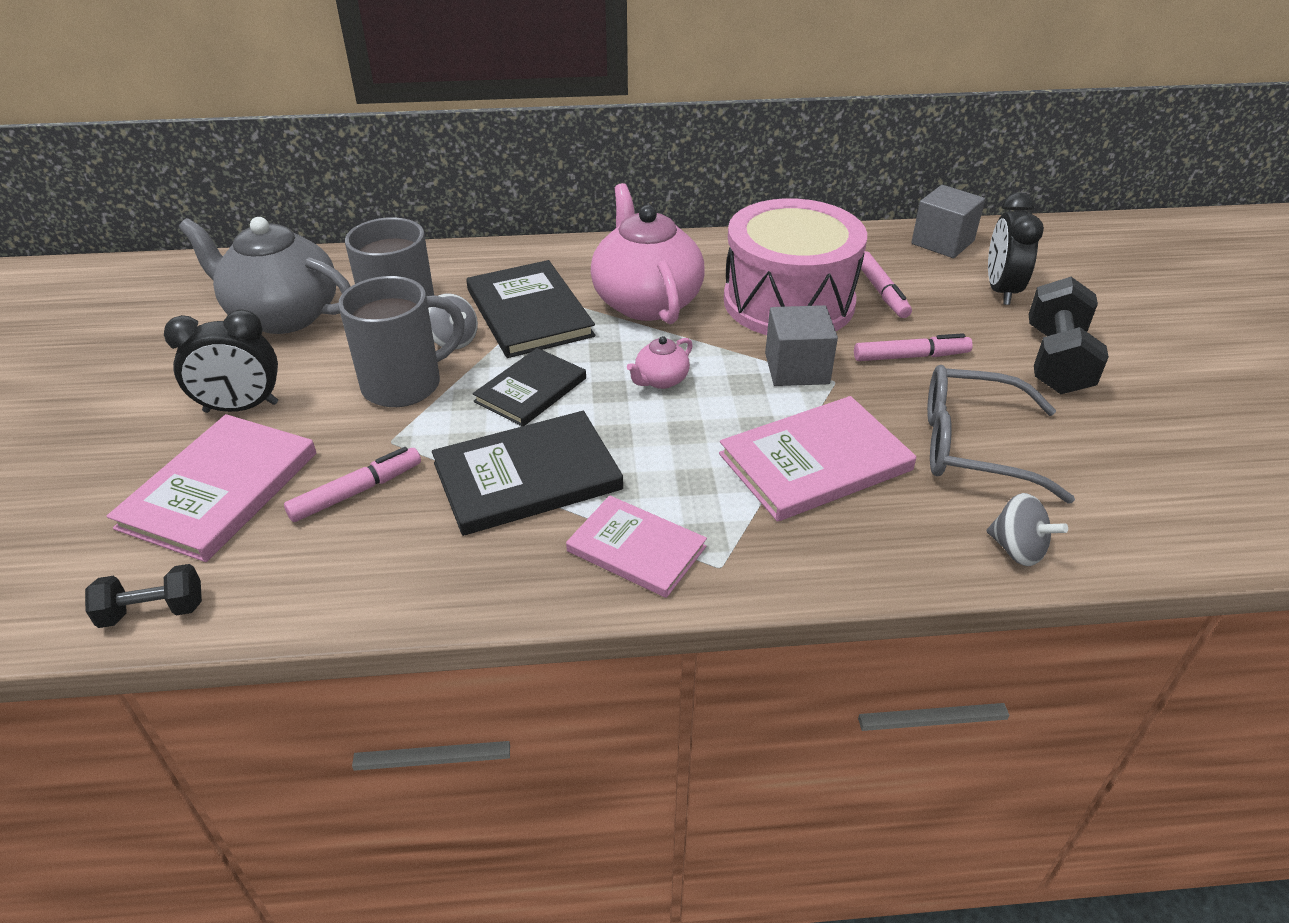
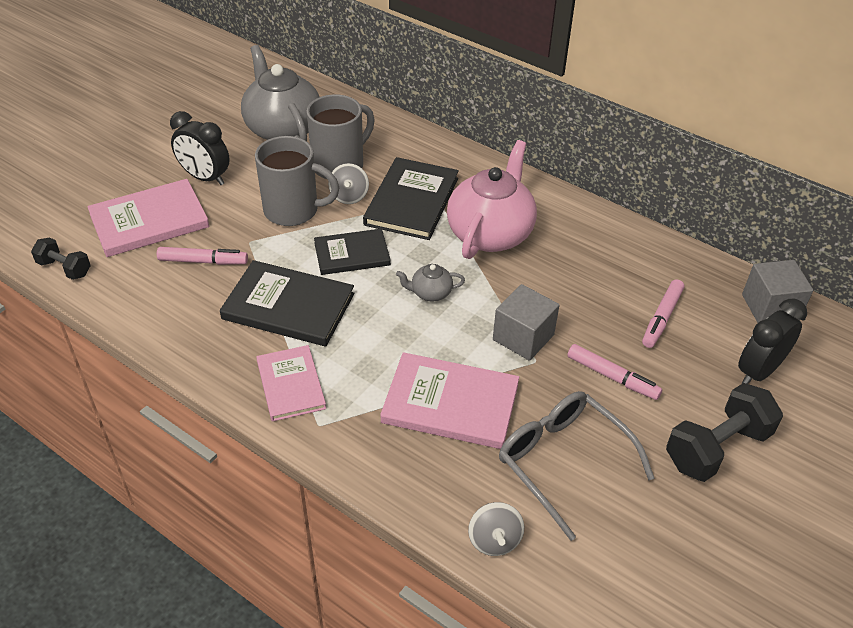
camera: 40 degrees right, 5 degrees up
(660, 380) = (430, 293): pink teapot -> grey teapot
(788, 301) = (584, 287): pink drum -> none

